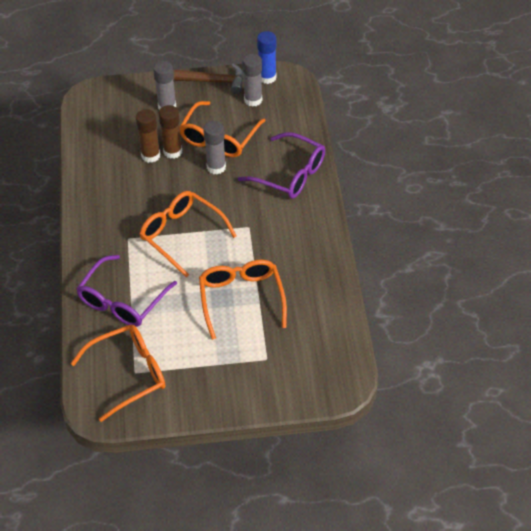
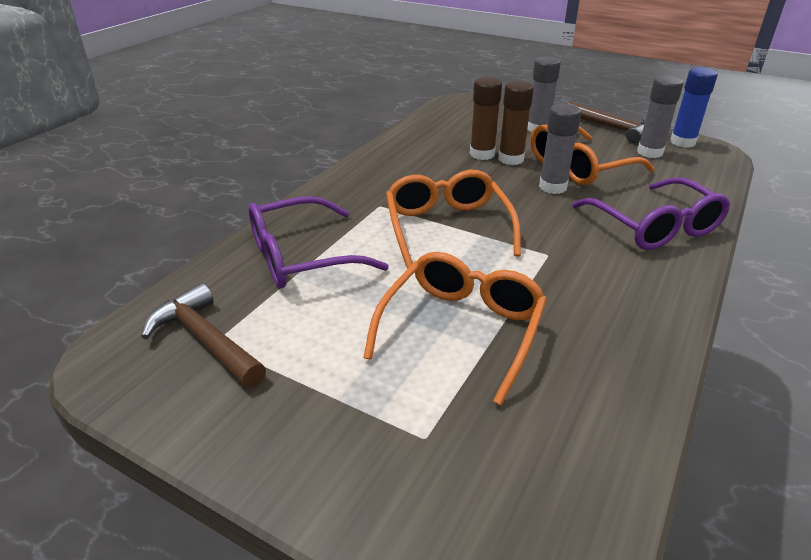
camera: 35 degrees right, 15 degrees down
(129, 374) = (205, 340): orange glasses -> brown hammer

